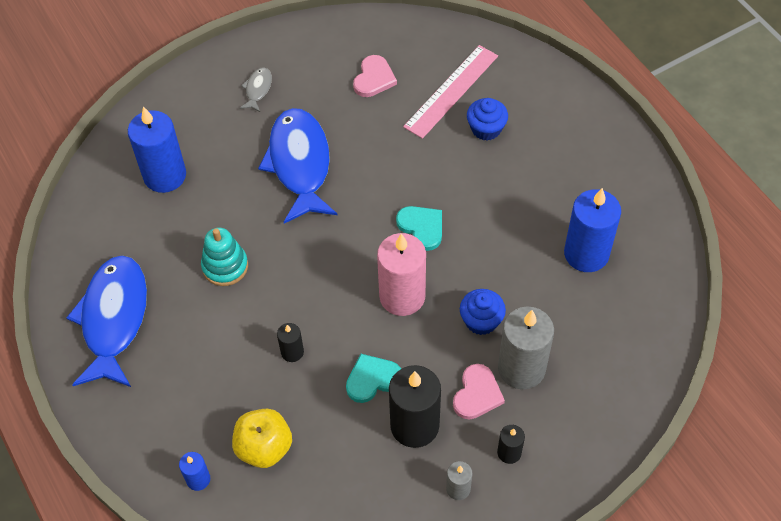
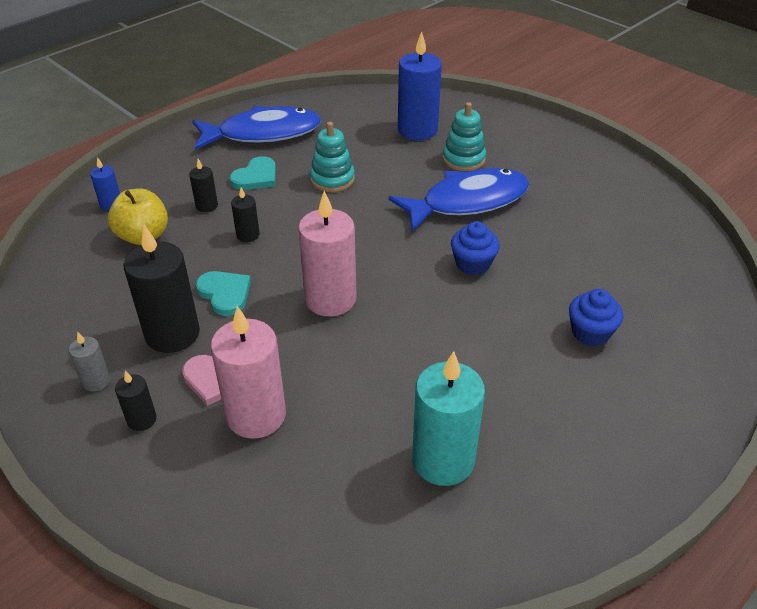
camera: 75 degrees right, 15 degrees down
(231, 150) = (463, 159): none -> turquoise stacking toy
(231, 385) = (207, 206): none -> black candle
(257, 89) = (543, 161): grey fish -> none
(374, 78) = (606, 232): pink heart -> none
(421, 227) = (424, 300): turquoise heart -> turquoise heart (256, 177)
(451, 91) = (628, 294): pink ruler -> none
(481, 321) = (314, 369): blue cupcake -> blue cupcake (473, 264)
(521, 368) = (256, 415): grey candle -> pink candle
(586, 254) = (443, 460): blue candle -> turquoise candle

